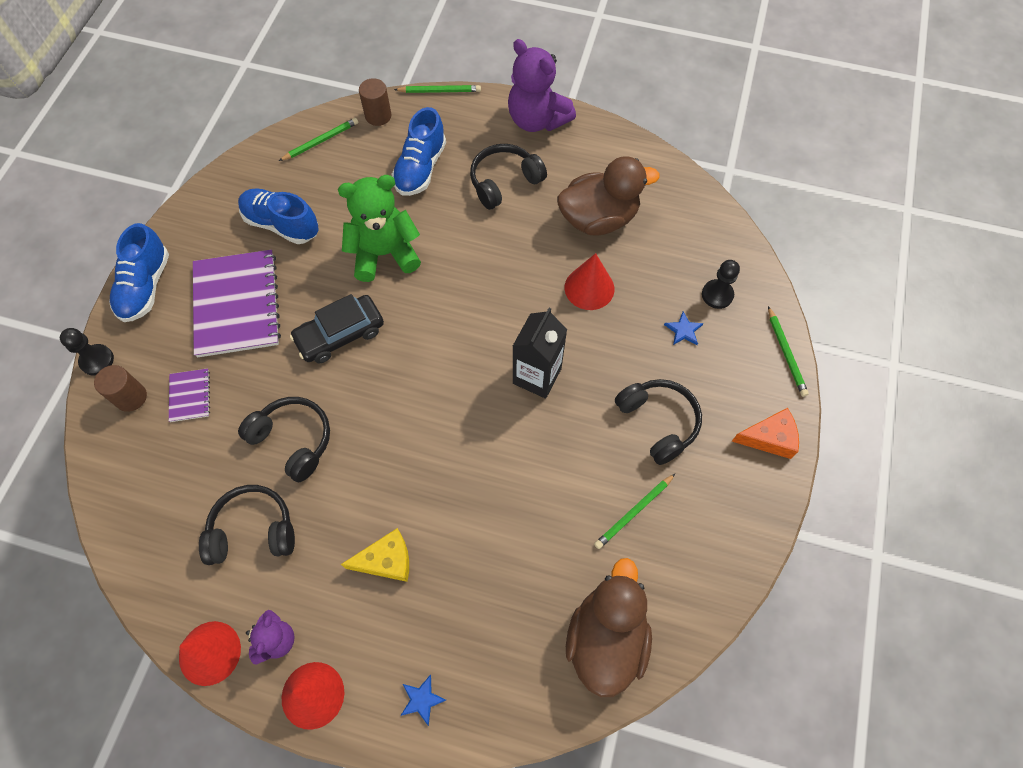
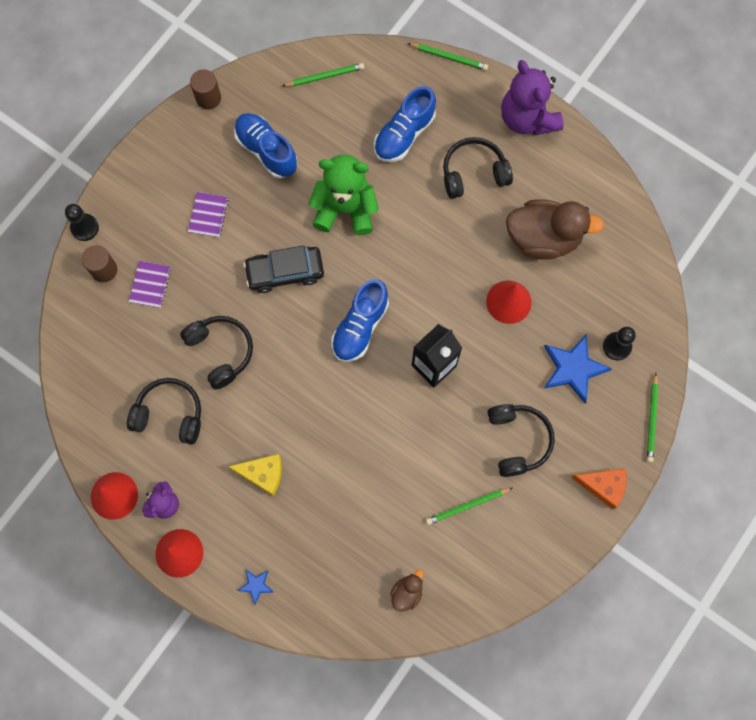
camera: 20 degrees right, 10 degrees up
(145, 287) = (138, 173): blue shoe -> blue shoe (360, 327)
(237, 304) = (208, 215): purple notebook -> purple notebook, size x0.46
(378, 116) = (384, 66): brown cylinder -> brown cylinder (208, 98)
(606, 638) = (407, 592): brown duck -> brown duck, size x0.46
(683, 330) = (573, 368): blue star -> blue star, size x2.02

